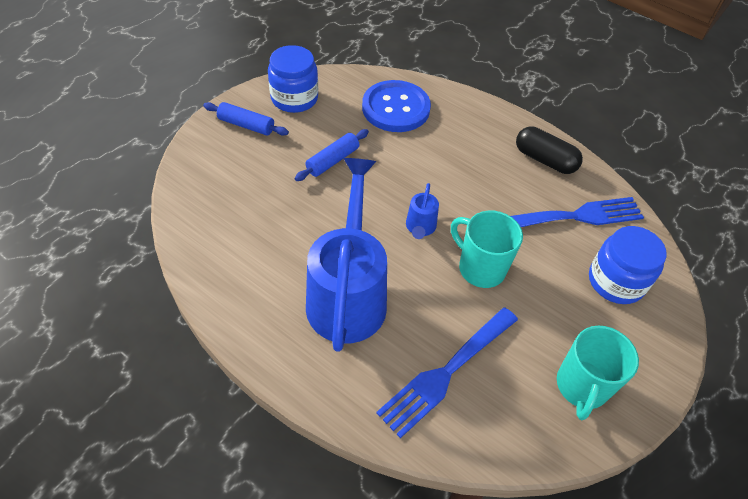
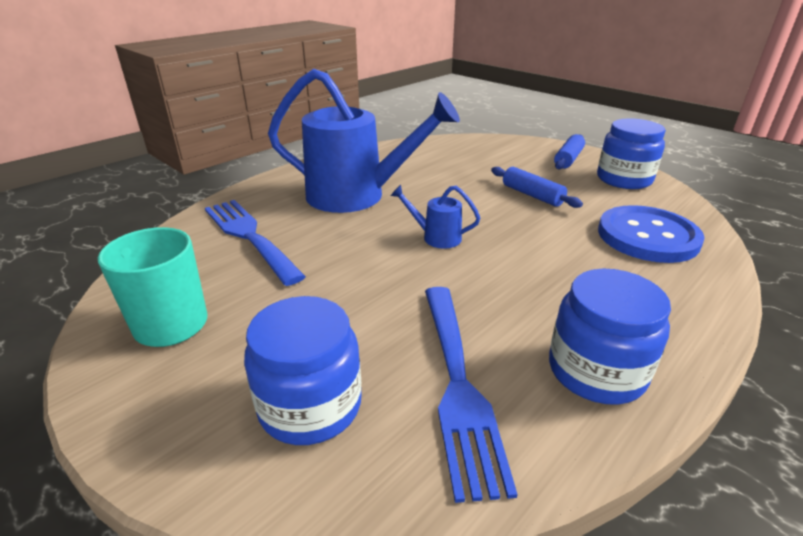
camera: 100 degrees right, 20 degrees down
(480, 268) = (370, 271): turquoise mug -> none
(544, 160) = (596, 371): black capsule -> blue jar

